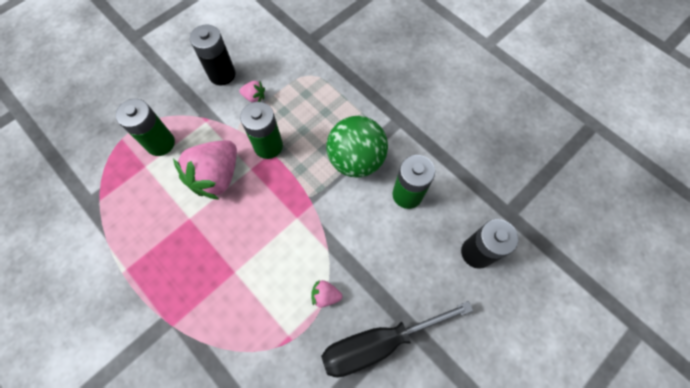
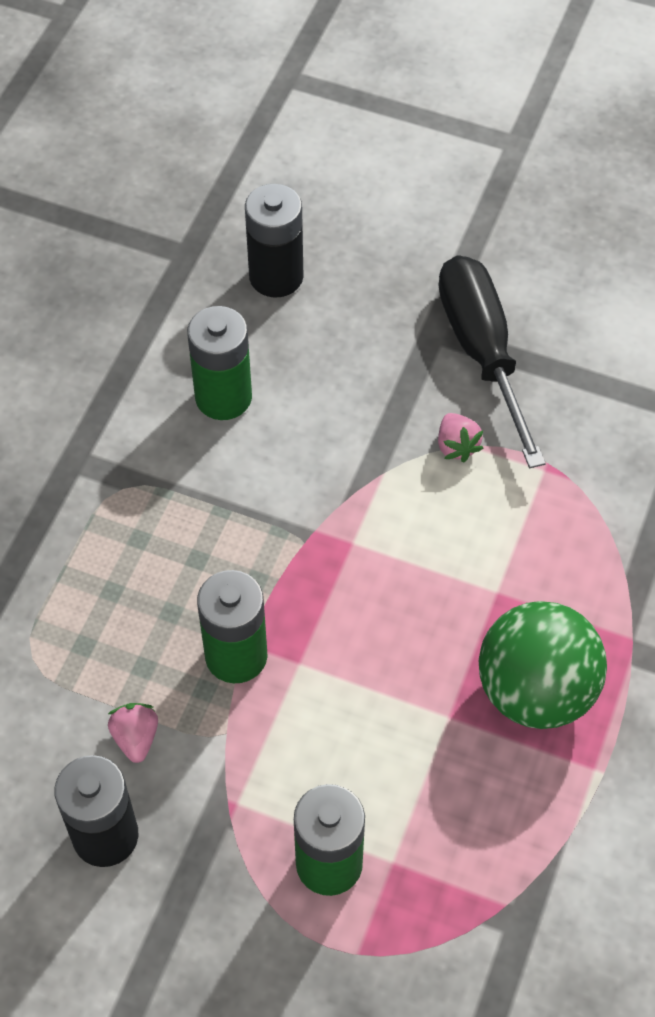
camera: 115 degrees left, 10 degrees down
(216, 177) = (345, 714): pink strawberry -> none
(356, 160) = (194, 497): green ball -> green ball (535, 691)
(379, 342) = (482, 353): black screwdriver -> black screwdriver turned 150 degrees counterclockwise

